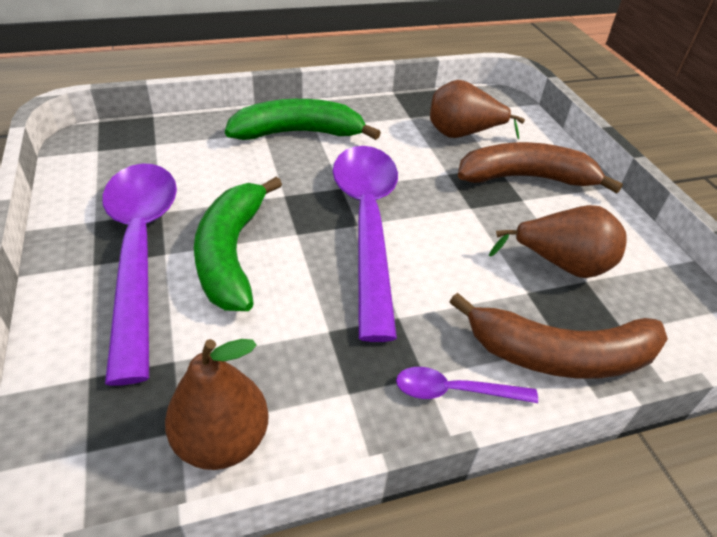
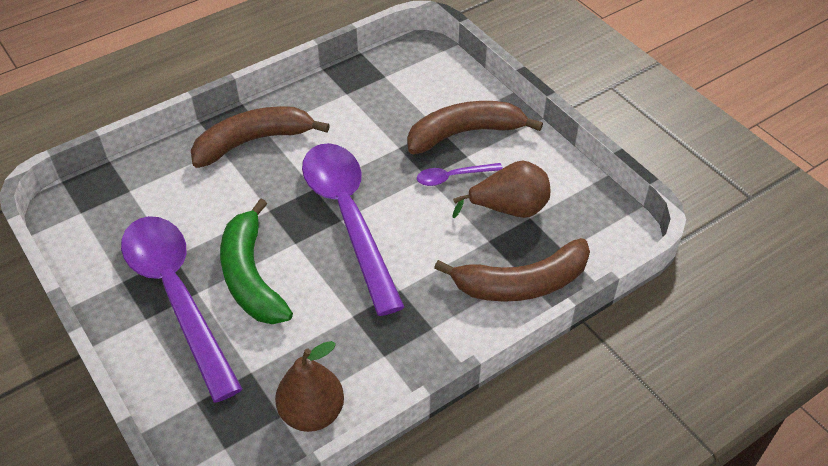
camera: 15 degrees left, 5 degrees up
(298, 133) = (253, 141): green banana -> brown banana
(454, 391) = (455, 332): purple spoon -> purple spoon (453, 177)
(462, 134) = (399, 101): brown pear -> none

